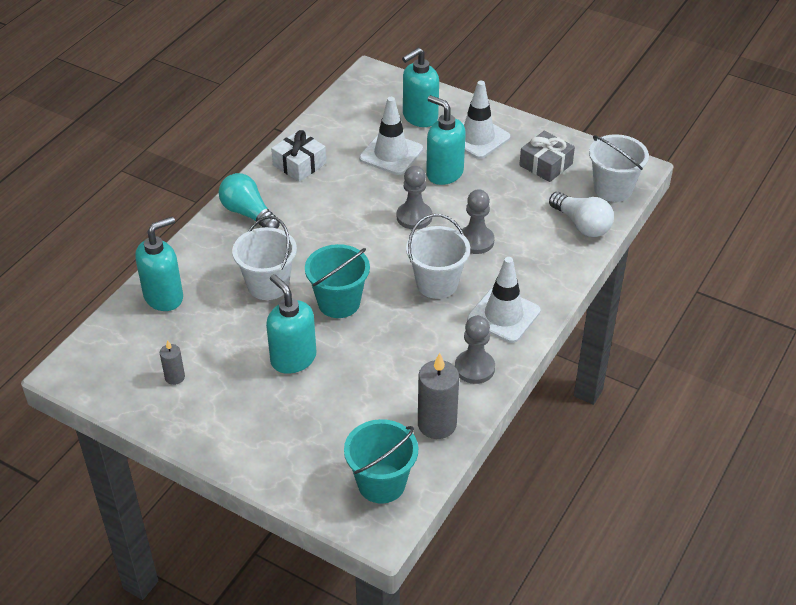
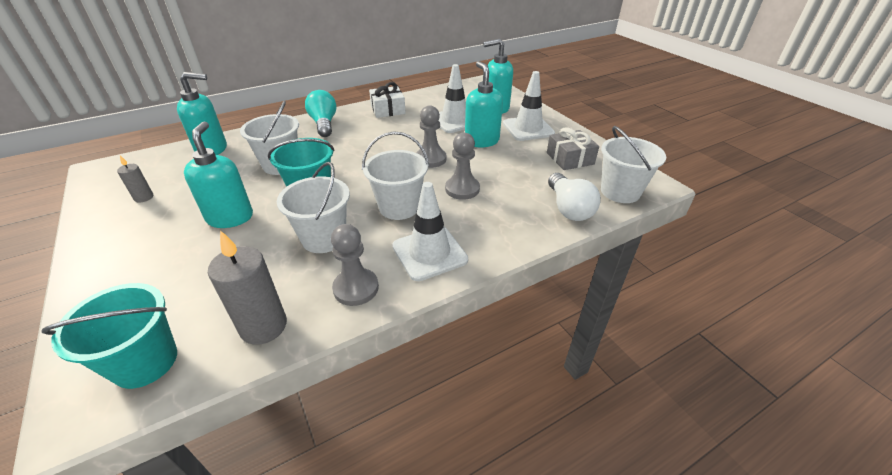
camera: 30 degrees right, 5 degrees down
(403, 340) = (324, 238): none -> white bucket

